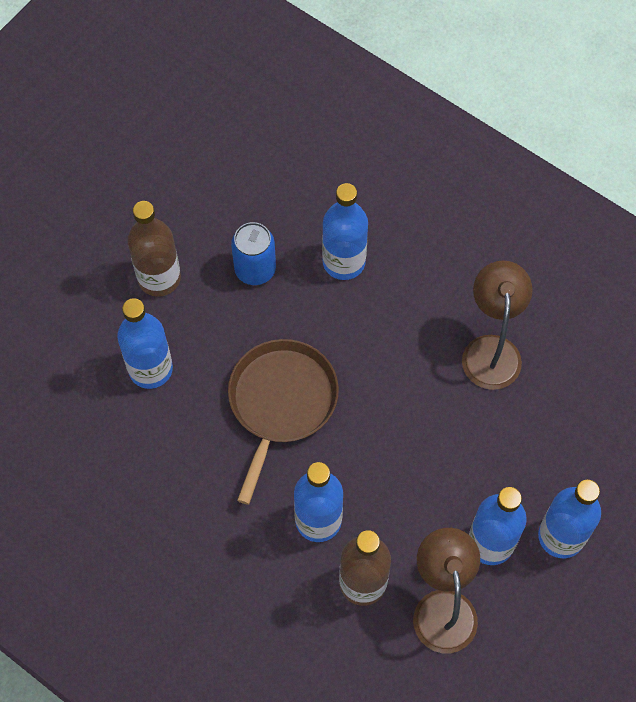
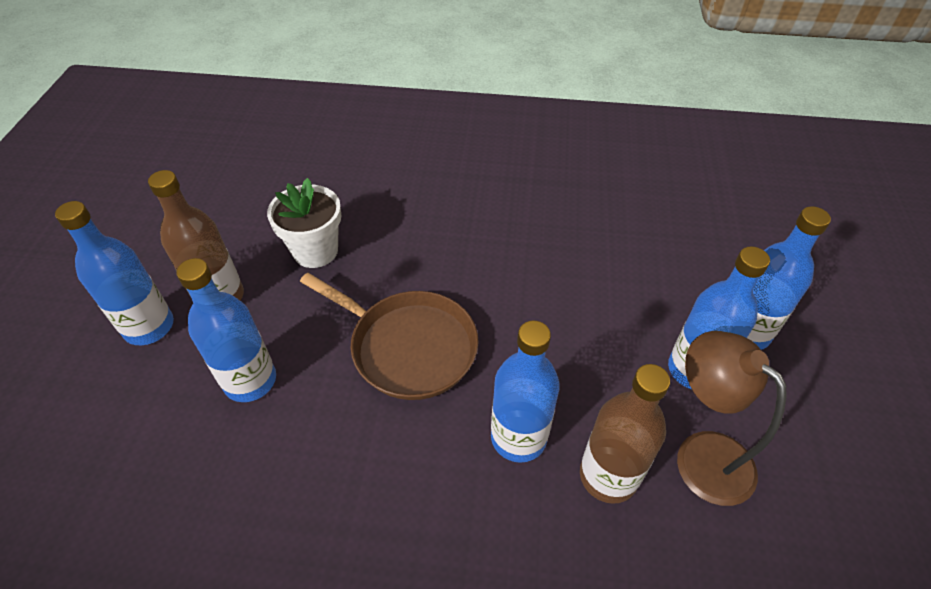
camera: 30 degrees left, 15 degrees down
(255, 269) = (315, 251): blue can -> white flower pot
(281, 403) = (408, 347): brown pan -> brown pan turned 135 degrees clockwise
(344, 262) = (395, 213): blue bottle -> blue bottle (149, 327)
(491, 349) = (566, 221): brown lamp -> none

